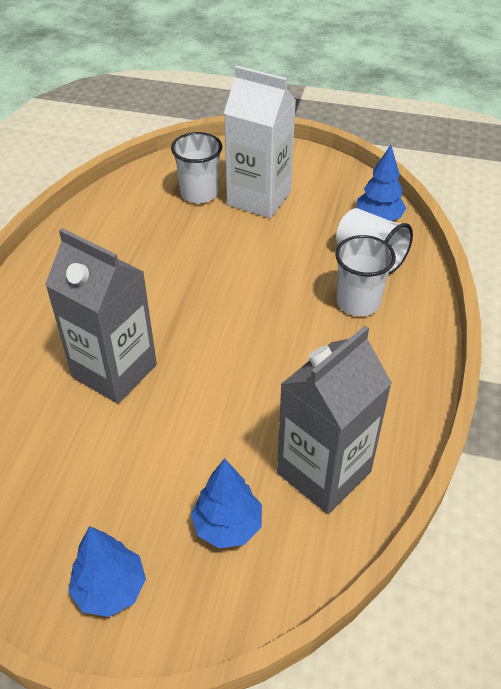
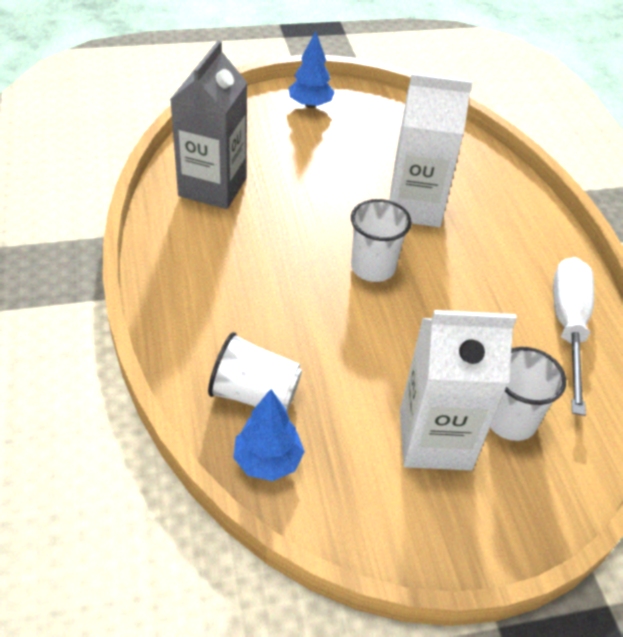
camera: 150 degrees right, 0 degrees up
(95, 229) = (568, 327): none -> white screwdriver
(114, 371) = (415, 207): grey carton -> white carton
(227, 526) = (262, 145): blue tree -> none
(358, 302) = (244, 331): white cup -> white cup (373, 267)

